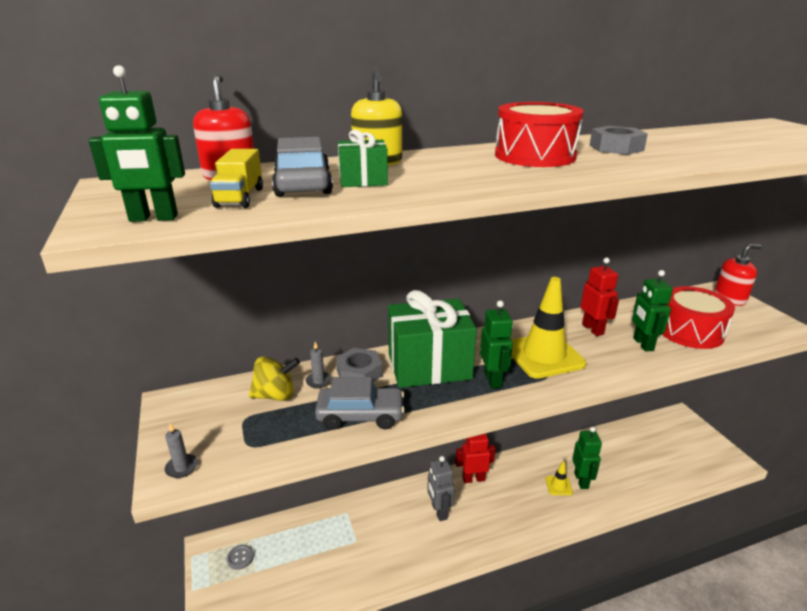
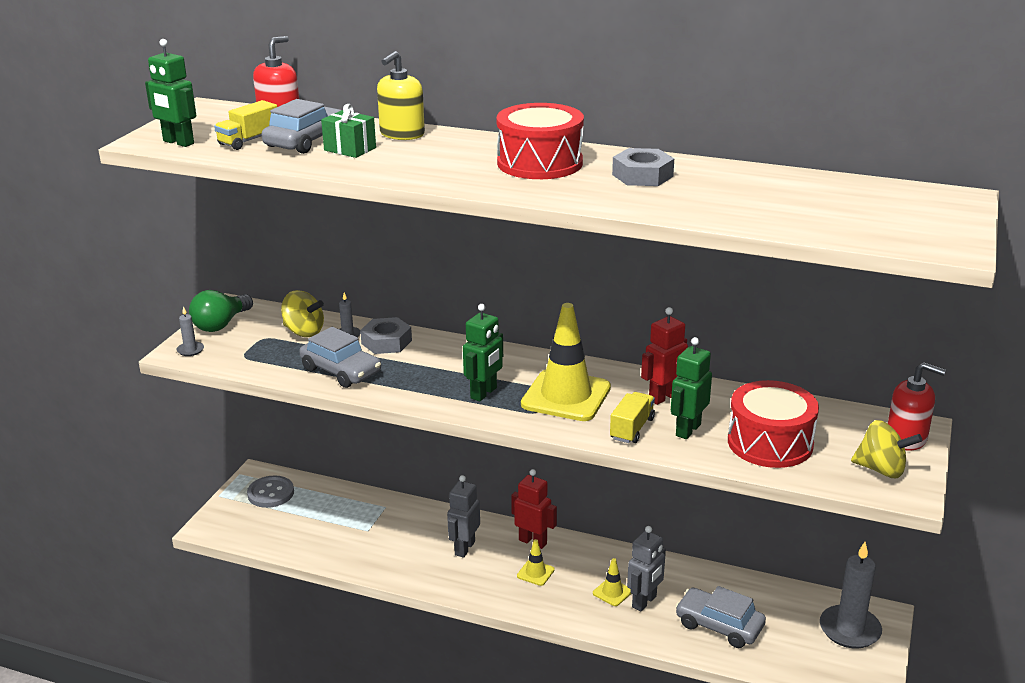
camera: 40 degrees right, 0 degrees up
(181, 425) = (221, 324): none -> green light bulb
(240, 558) = (271, 493): grey button -> grey button, size x1.72
(429, 366) = (449, 361): green gift -> none
(502, 501) = (535, 573): none -> yellow traffic cone
(581, 480) = (644, 602): green robot -> grey robot
(593, 329) = (663, 397): red robot -> red robot turned 150 degrees counterclockwise
(617, 359) = (632, 429): none -> yellow truck
(632, 471) = (719, 625): none -> grey car
(682, 433) = (849, 630): none -> grey candle
(756, 321) = (881, 469): none -> yellow spinning top

